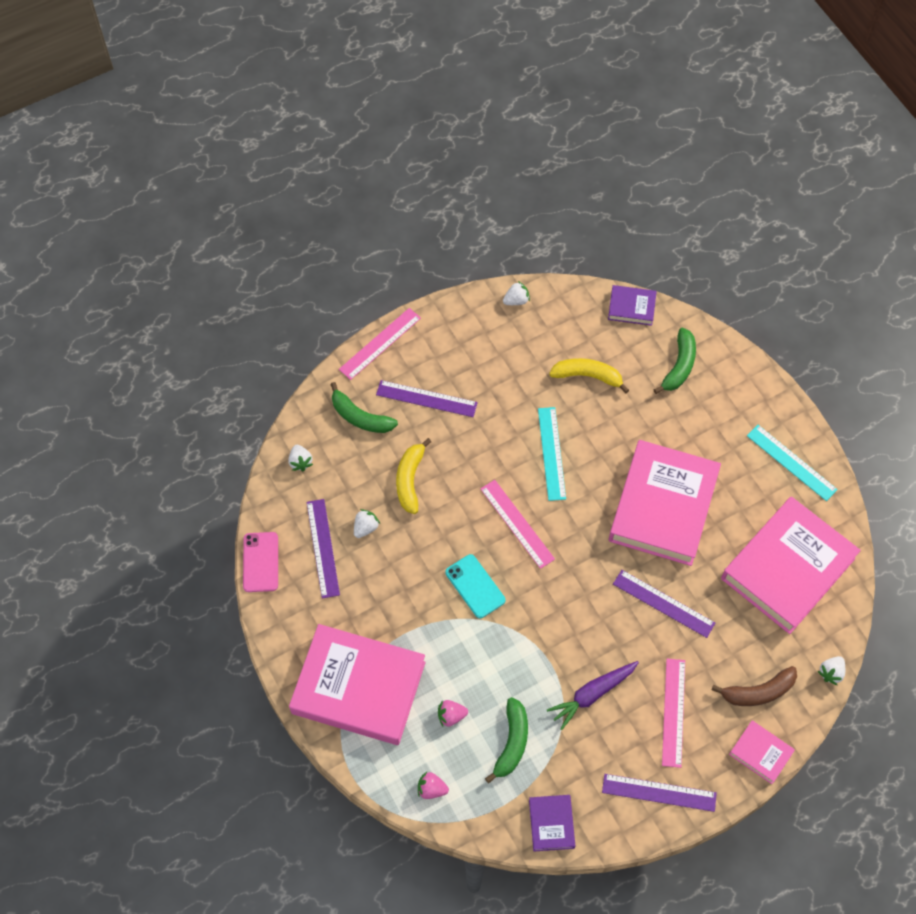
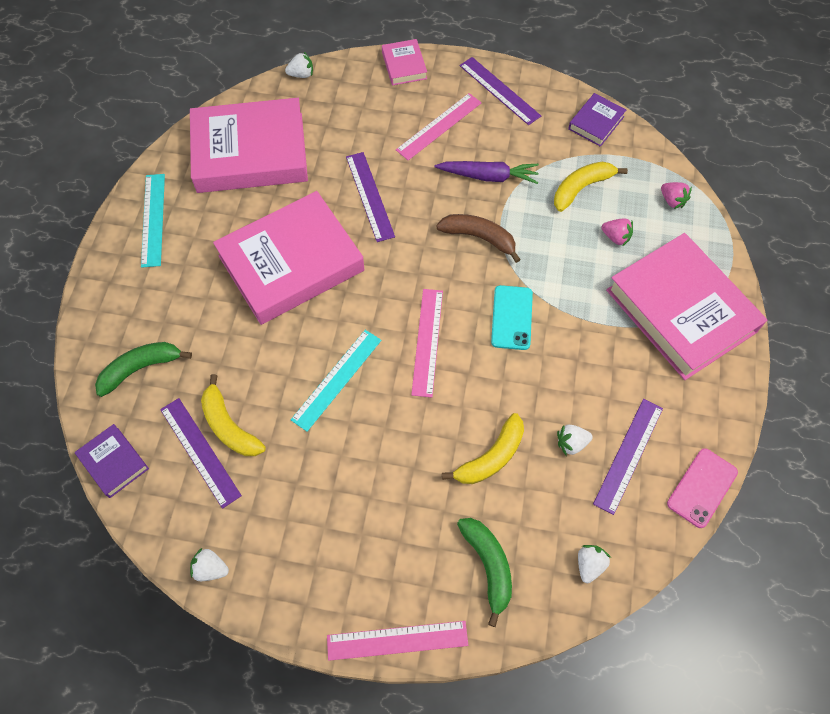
camera: 140 degrees left, 0 degrees up
(426, 399) = (403, 530): purple ruler -> purple ruler (200, 451)
(512, 742) = (581, 188): green banana -> yellow banana
(758, 692) = (365, 97): brown banana -> brown banana (479, 238)

